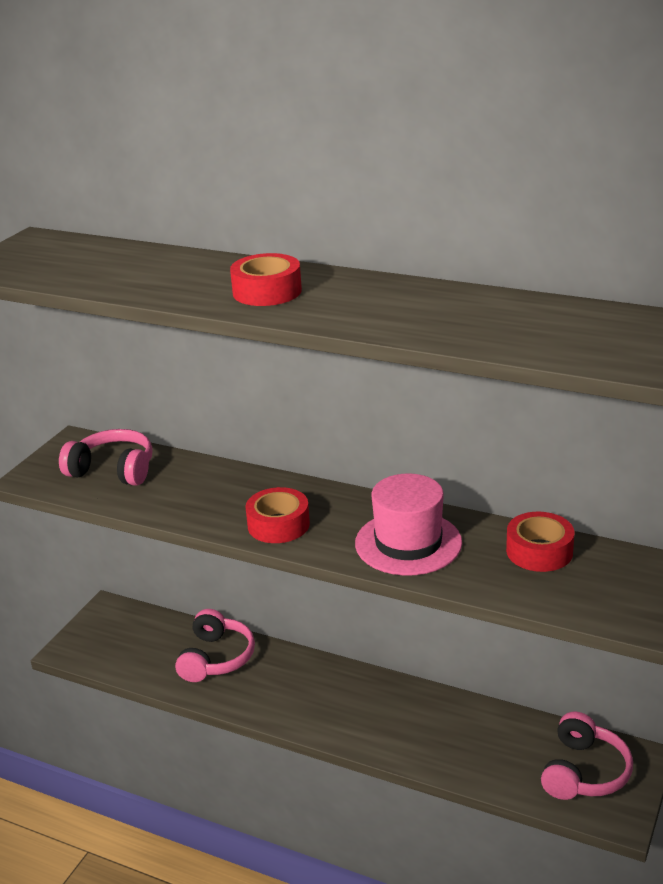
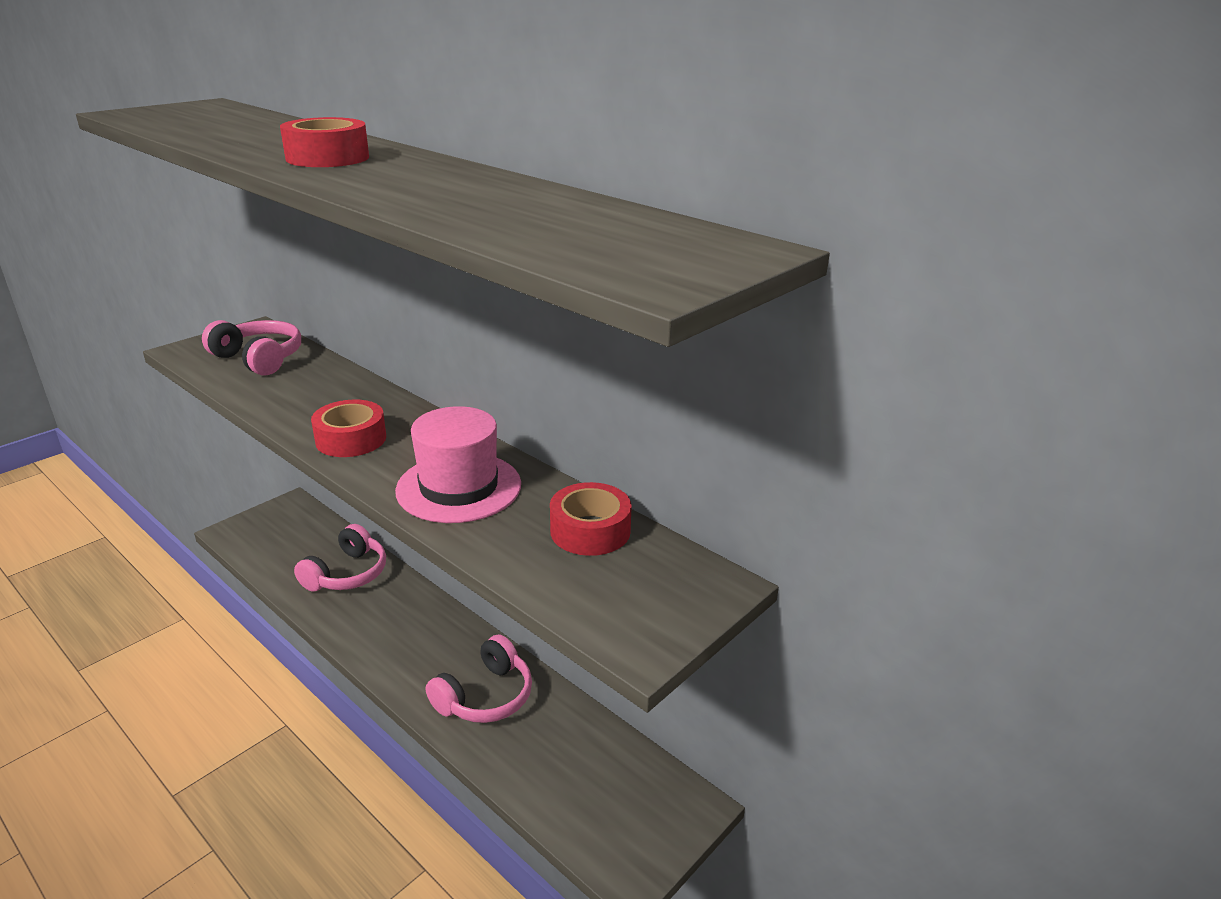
camera: 15 degrees right, 0 degrees up
(583, 772) = (623, 803): pink headphones -> pink headphones (485, 696)

